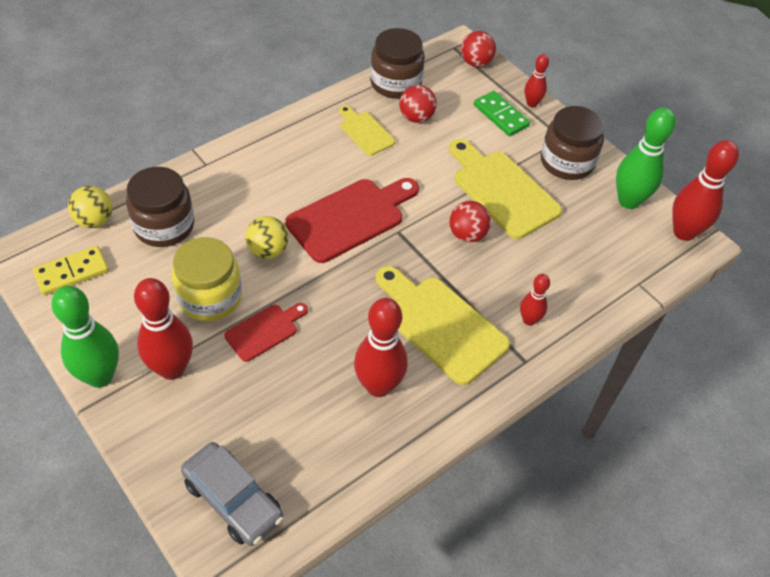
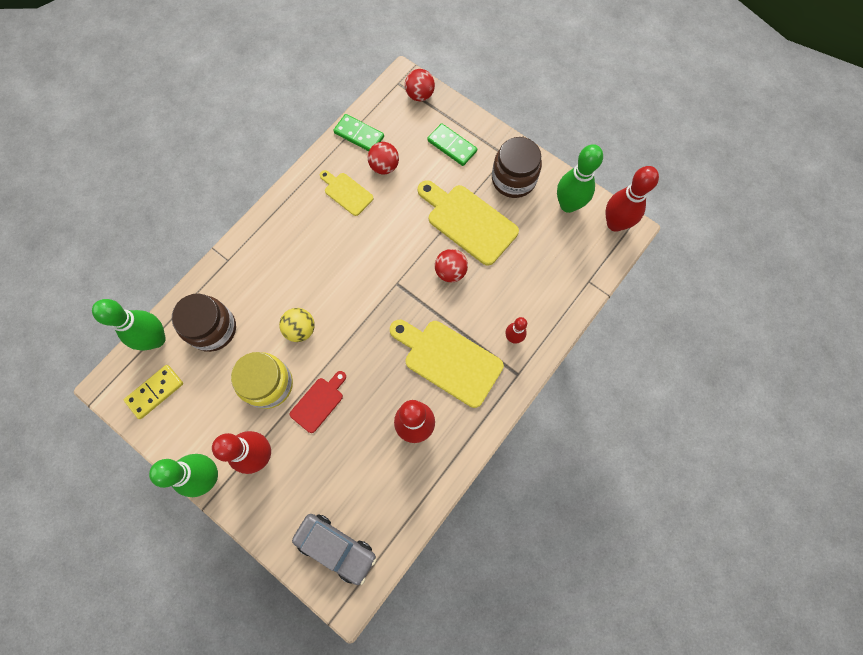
camera: 10 degrees left, 20 degrees up
(94, 220) = (156, 339): yellow ball -> green bowling pin
(350, 218) = (356, 281): red cutting board -> none
(395, 83) = (359, 135): brown jar -> green domino
(532, 103) = (474, 126): red bowling pin -> none

